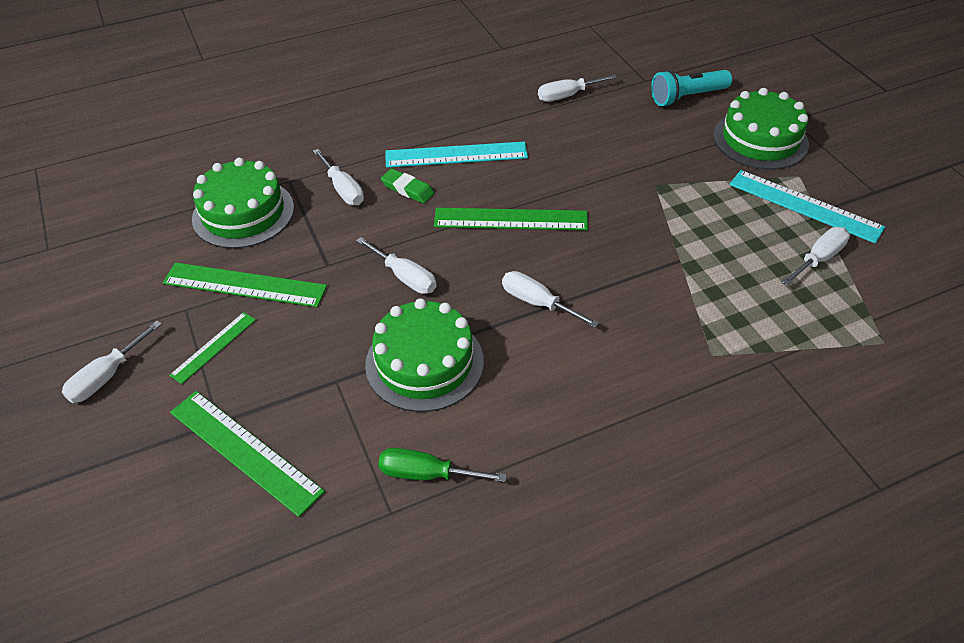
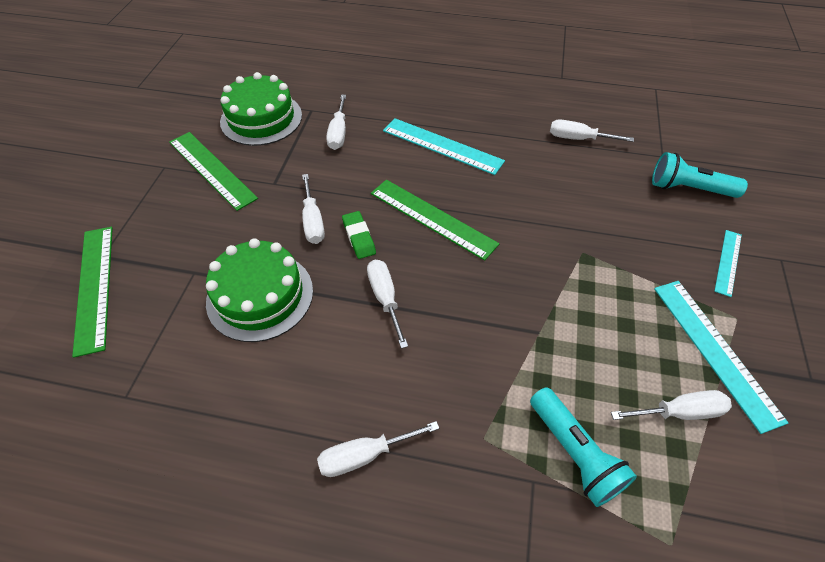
camera: 35 degrees right, 5 degrees up
(107, 376) = (81, 187): white screwdriver -> white screwdriver (365, 455)
(214, 347) = (152, 202): green ruler -> none
(407, 189) = (381, 155): green eraser -> green eraser (359, 237)
(427, 474) = (175, 384): green screwdriver -> none
(760, 139) = (728, 262): green cake -> turquoise ruler
(779, 325) = (574, 453): none -> turquoise flashlight

